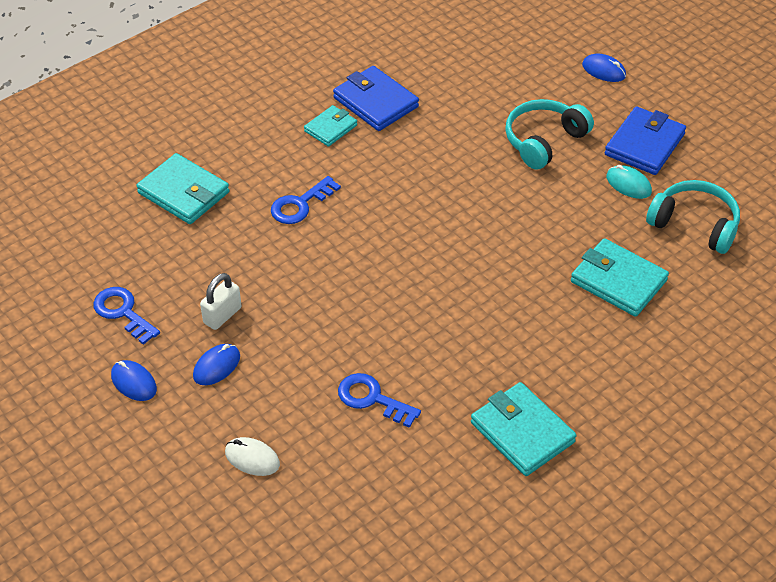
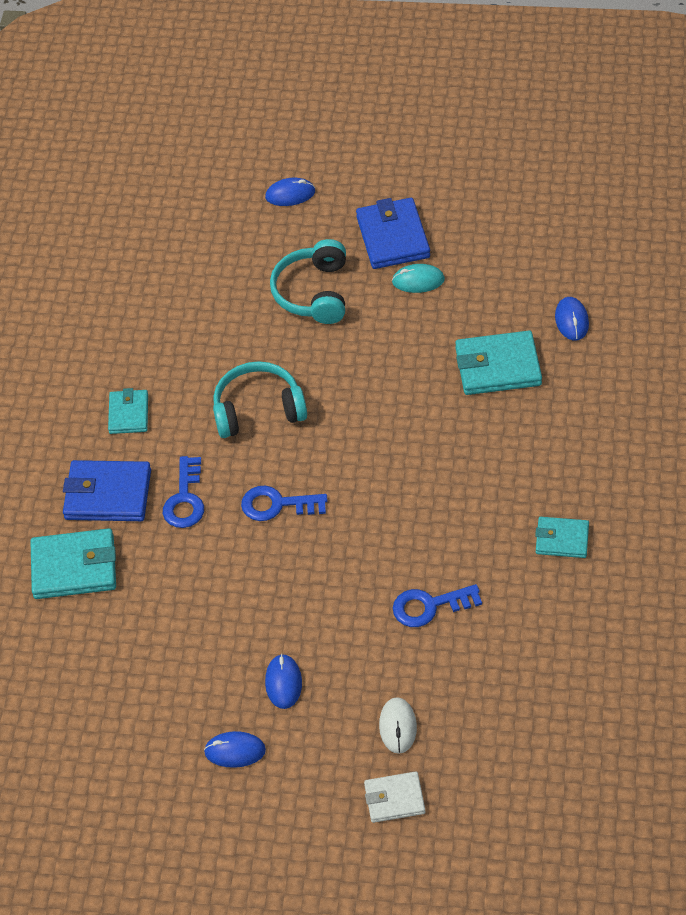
camera: 40 degrees left, 5 degrees up
(123, 312) = (153, 706): blue key -> blue key (277, 505)
(190, 503) = (394, 799): none -> white wallet
(222, 315) = (237, 640): white padlock -> none
(252, 458) = (397, 726): white mouse -> white mouse turned 75 degrees counterclockwise
(375, 102) = (138, 362): blue wallet -> blue wallet (108, 494)
(522, 432) = (562, 539): turquoise wallet -> turquoise wallet, size x0.61
(694, 224) = (501, 277): turquoise headphones -> turquoise headphones (258, 409)
(714, 291) = (571, 320): none -> blue mouse

